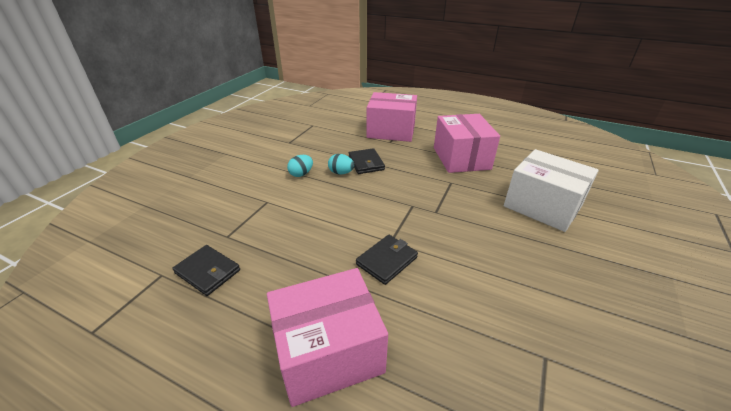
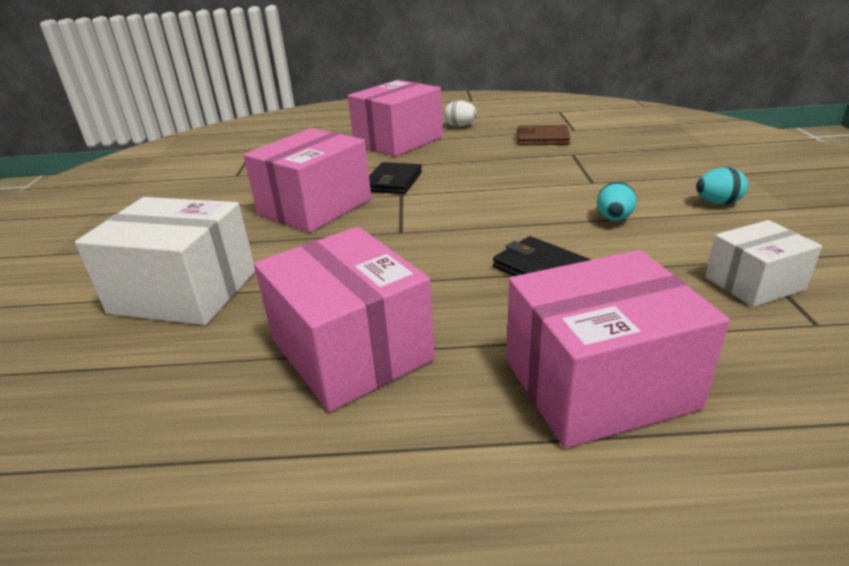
camera: 155 degrees right, 5 degrees down
(208, 272) = (542, 139): black wallet -> brown wallet
(228, 357) = (460, 126): none -> white egg
(305, 137) = (754, 283): none -> white box
(341, 173) = (558, 239): turquoise egg -> turquoise egg (717, 203)
(460, 253) = (315, 207): none -> pink box

